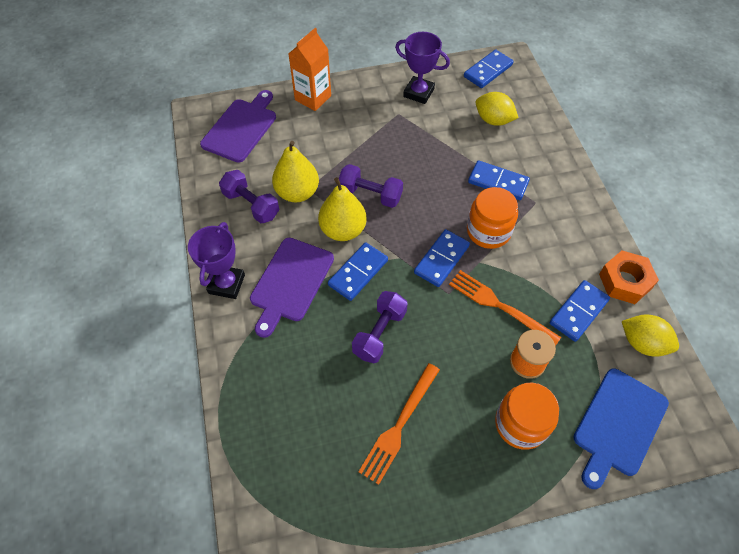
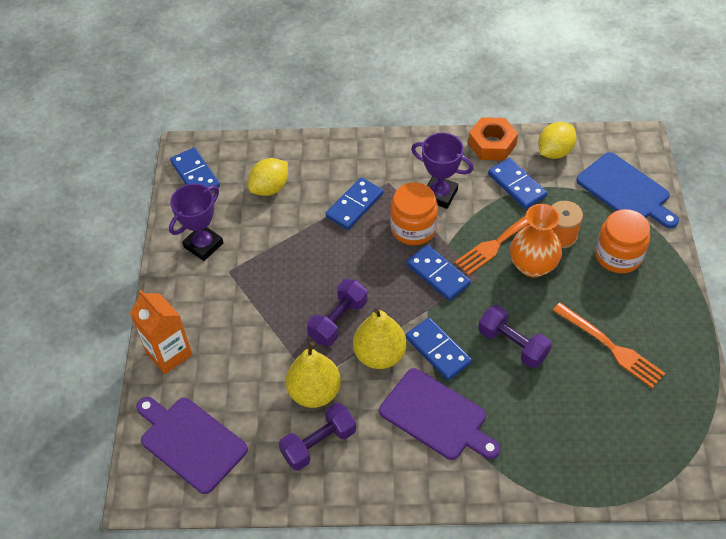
camera: 75 degrees left, 5 degrees down
(226, 284) = (425, 482): purple trophy -> purple trophy (439, 194)
(478, 339) = (532, 266): none -> orange vase

